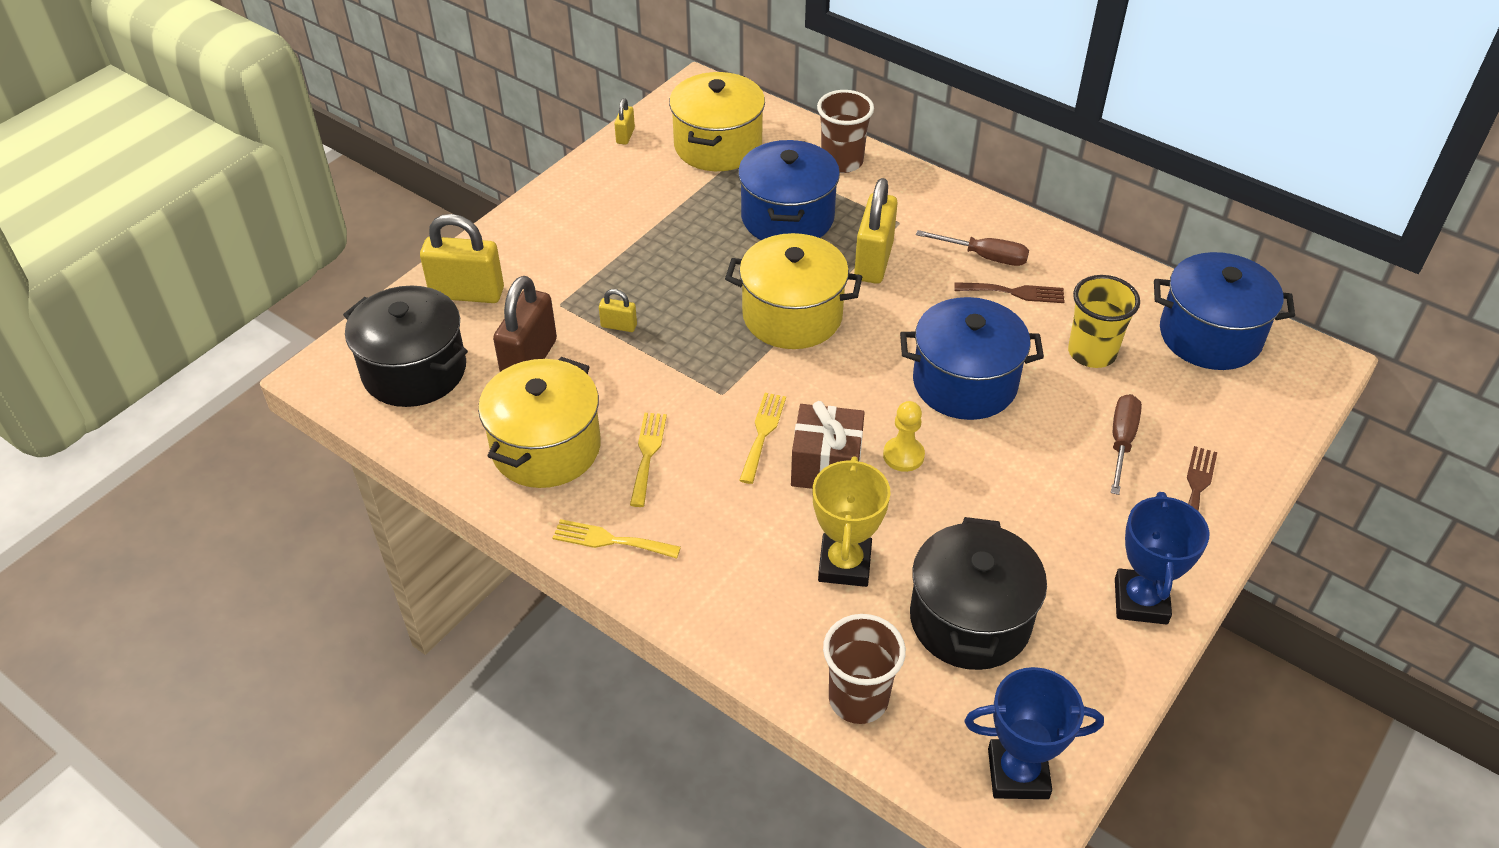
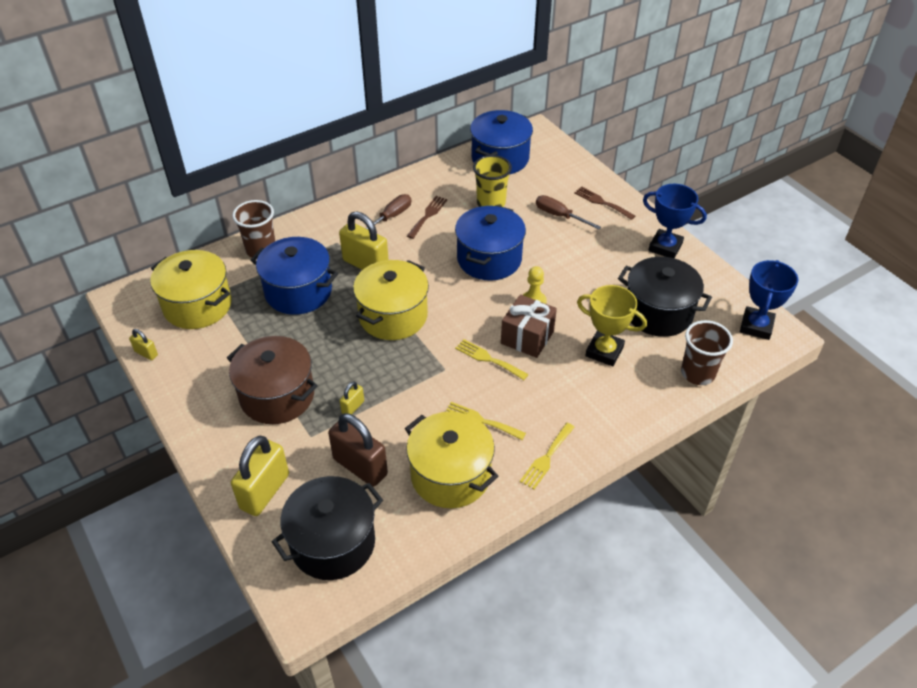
camera: 70 degrees left, 0 degrees up
(608, 256) = (277, 396): none -> brown pot

